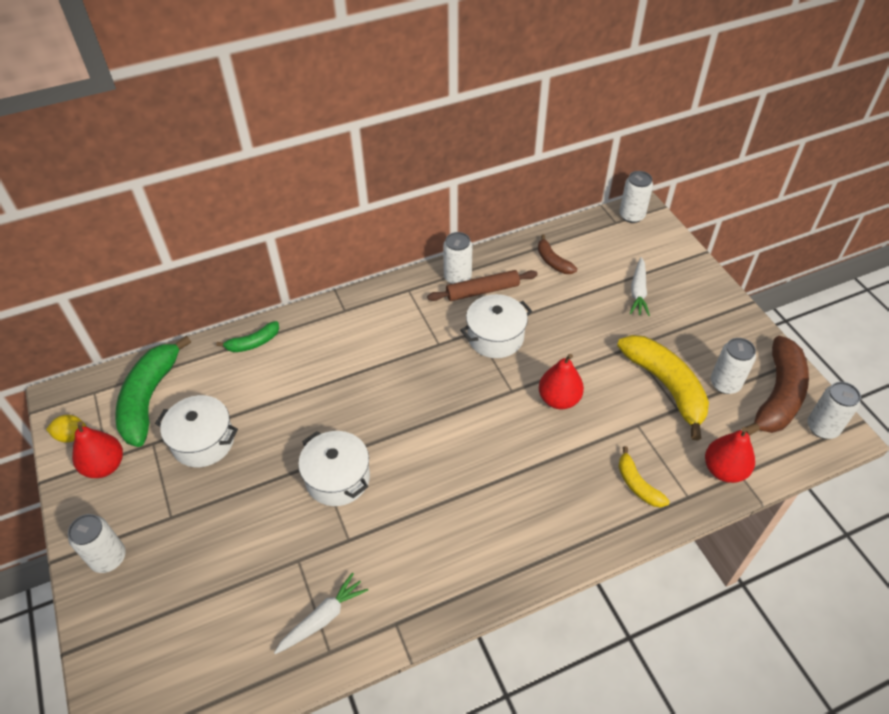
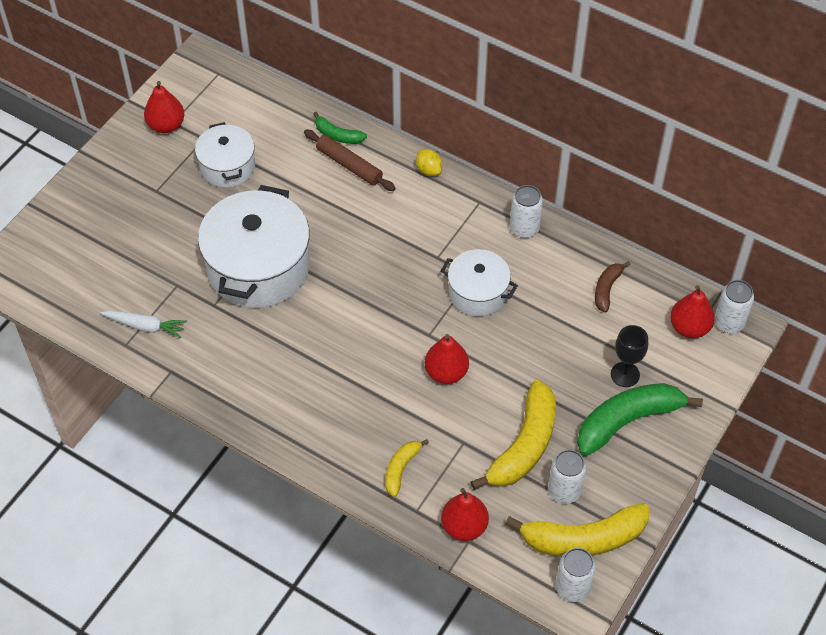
camera: 55 degrees right, 5 degrees up
(72, 436) = (175, 89): yellow lemon -> yellow lemon (429, 170)
(108, 558) = (103, 179): white can -> none
(149, 399) = (238, 109): green banana -> green banana (627, 421)
(337, 478) = (258, 267): white pot -> white pot, size x1.77
(482, 291) = (523, 255): brown rolling pin -> brown rolling pin (349, 165)
(621, 237) = (689, 327): none -> red pear
(638, 292) = (625, 374): white carrot -> black goblet
(778, 395) = (584, 538): brown banana -> yellow banana

